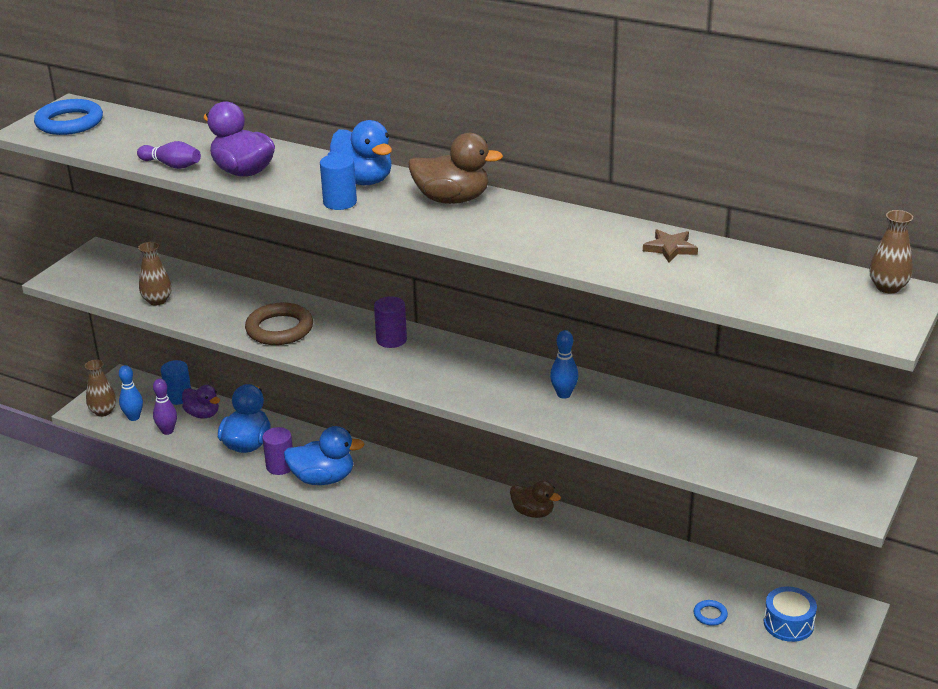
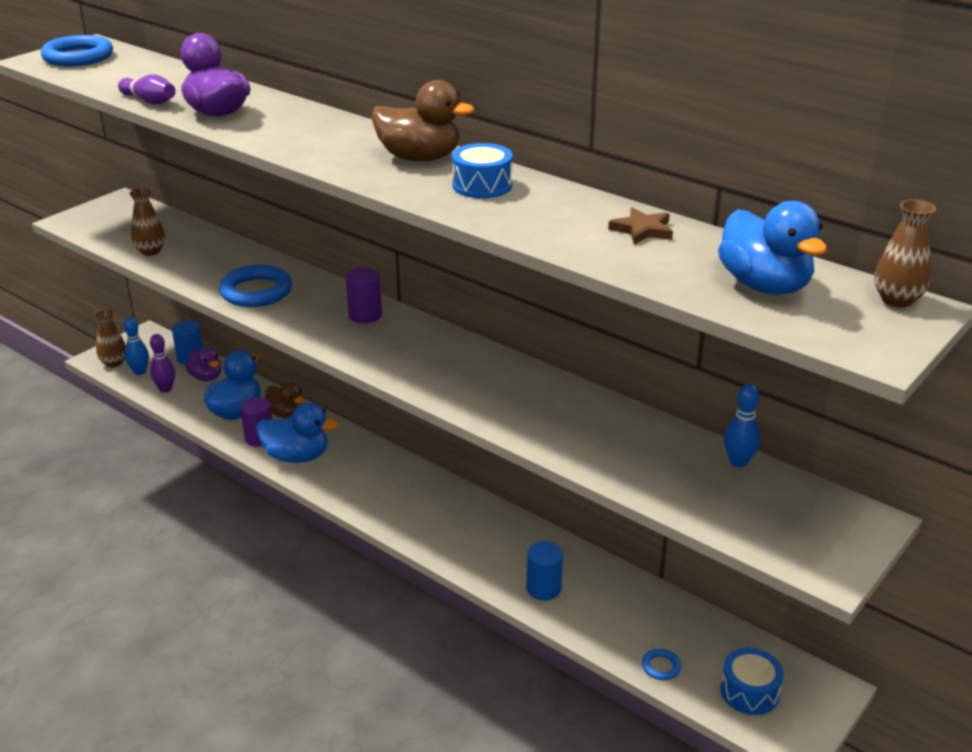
camera: 10 degrees right, 0 degrees up
(279, 329) = (256, 291): brown ring -> blue ring
(340, 202) = (297, 149): blue cylinder -> blue cylinder (543, 588)
(363, 180) = (335, 132): blue duck -> blue duck (764, 286)
(519, 221) = (482, 185): none -> blue drum
(533, 512) = (500, 522): brown duck -> brown duck (286, 414)
(564, 394) = (526, 394): blue bowling pin -> blue bowling pin (738, 462)

